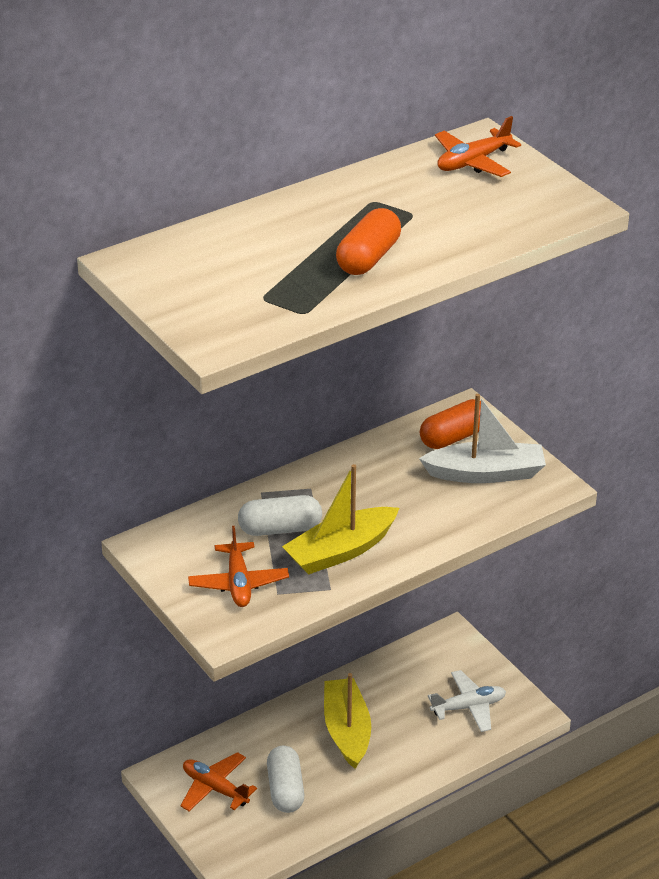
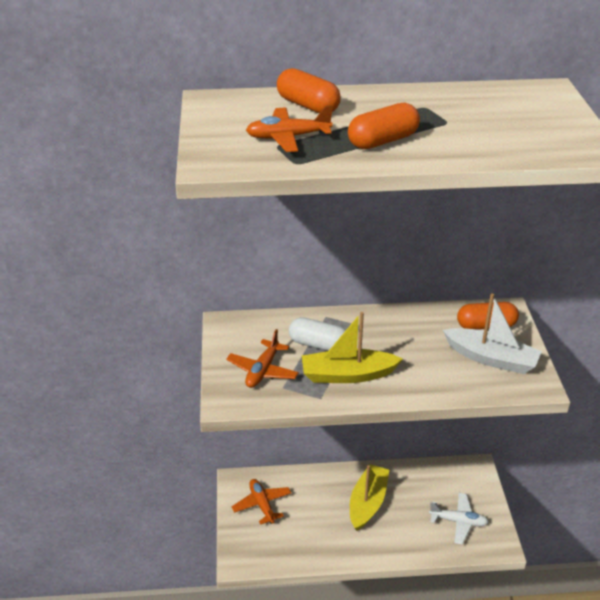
camera: 30 degrees right, 0 degrees up
(246, 237) = (308, 106): none -> orange capsule
(285, 790) = (303, 525): white capsule -> none
(473, 162) = (528, 101): orange plane -> orange plane (288, 137)

